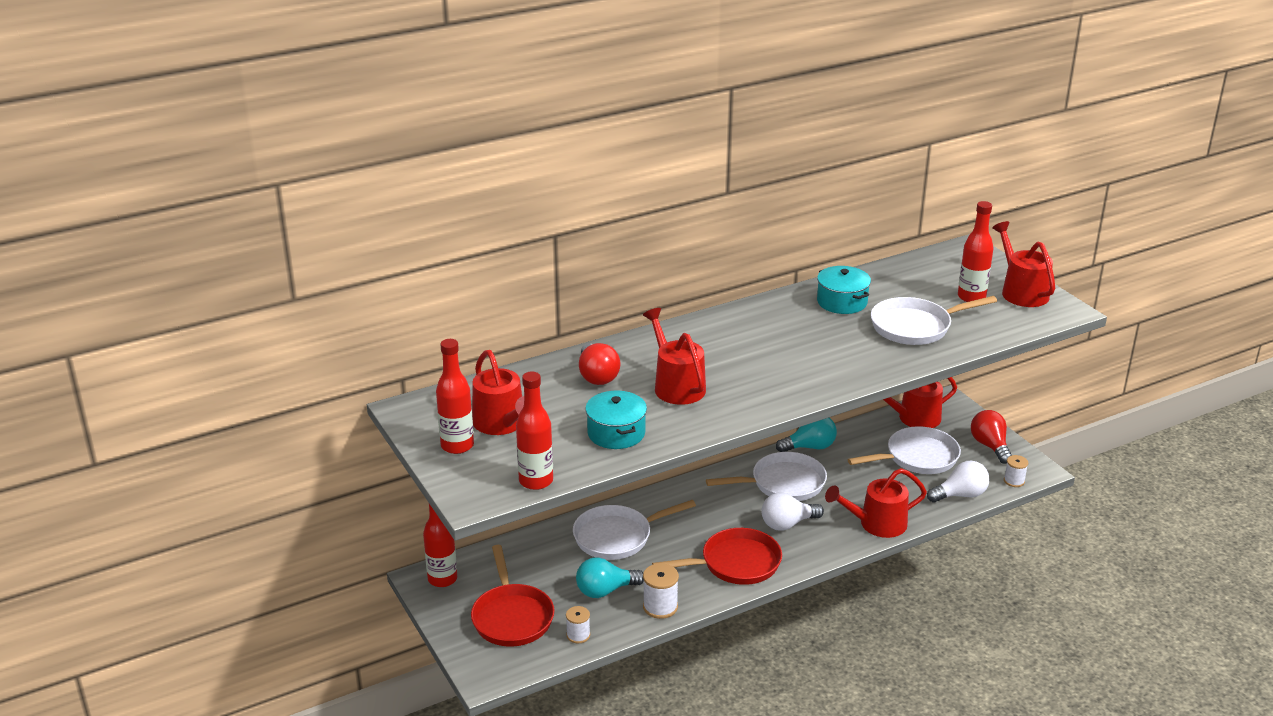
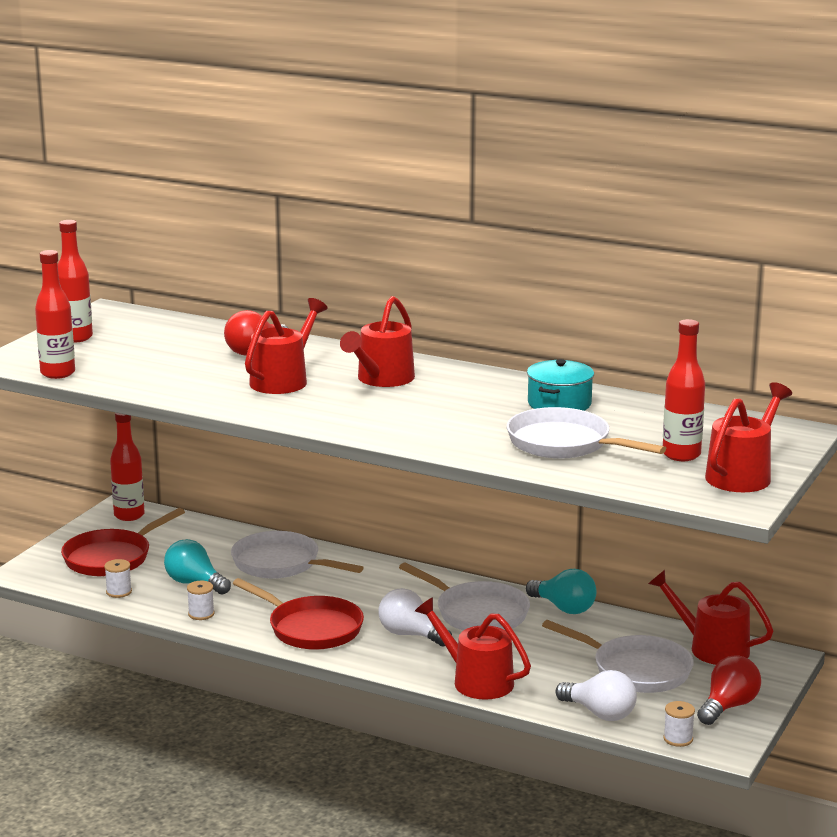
camera: 55 degrees right, 10 degrees down
(502, 424) = (129, 342): red watering can -> red watering can (381, 379)
(616, 433) = (170, 379): turquoise pot -> none
(660, 607) = (201, 614): white spool -> white spool, size x0.66

